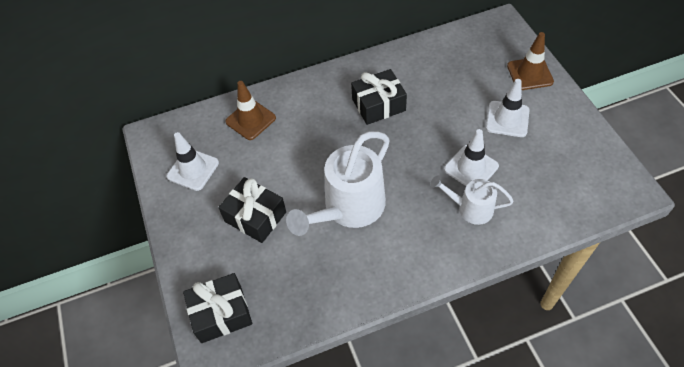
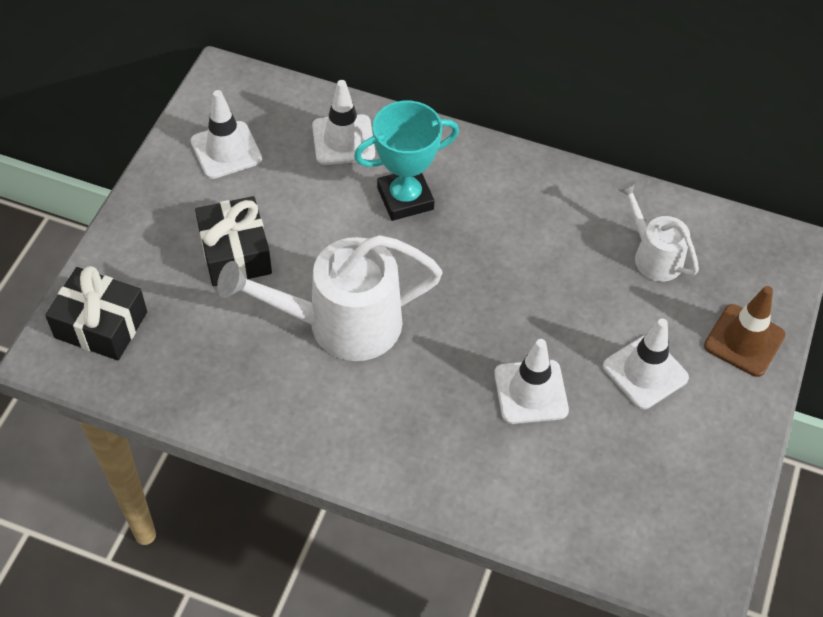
camera: 35 degrees right, 0 degrees up
(250, 120) = (343, 140): brown traffic cone -> white traffic cone
(313, 125) = (405, 198): none -> turquoise trophy
(378, 105) = (506, 233): black gift -> none
(470, 208) = (475, 435): white watering can -> white watering can (653, 255)

